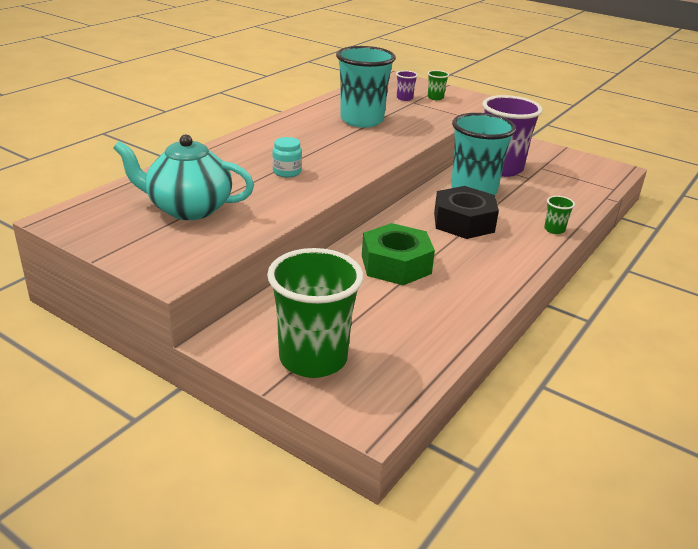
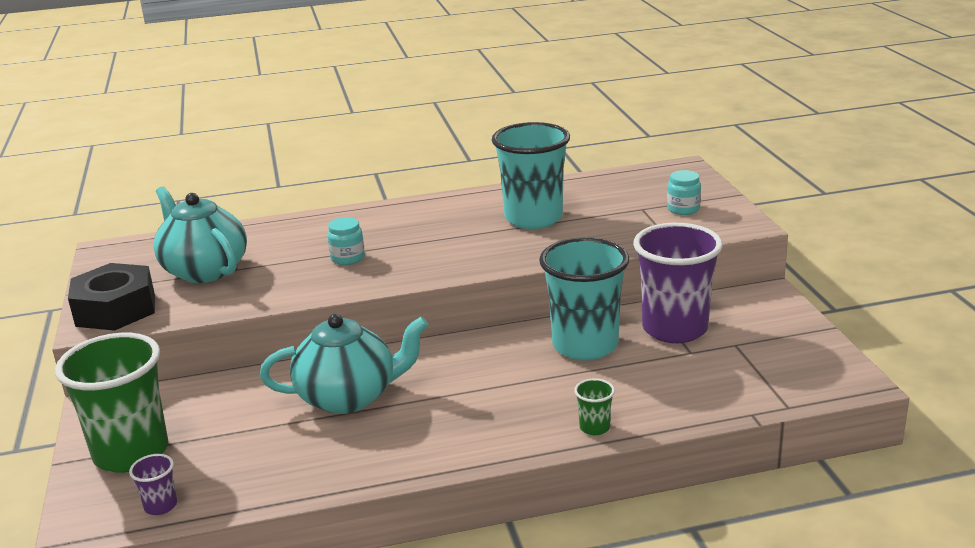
camera: 45 degrees right, 5 degrees down
(396, 264) = (349, 397): green nut -> turquoise teapot
(404, 98) = (640, 201): purple cup -> purple cup (160, 506)
(435, 98) = (683, 209): green cup -> turquoise jar
(463, 222) = (502, 378): black nut -> black nut (115, 309)

